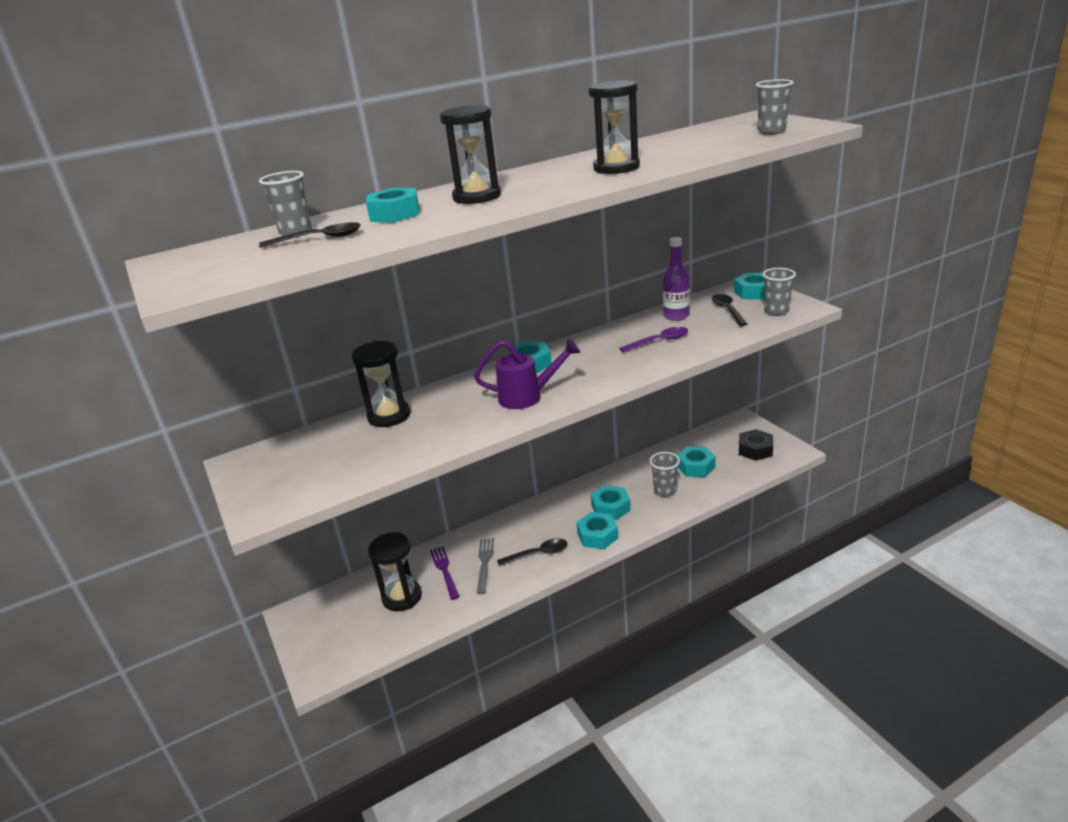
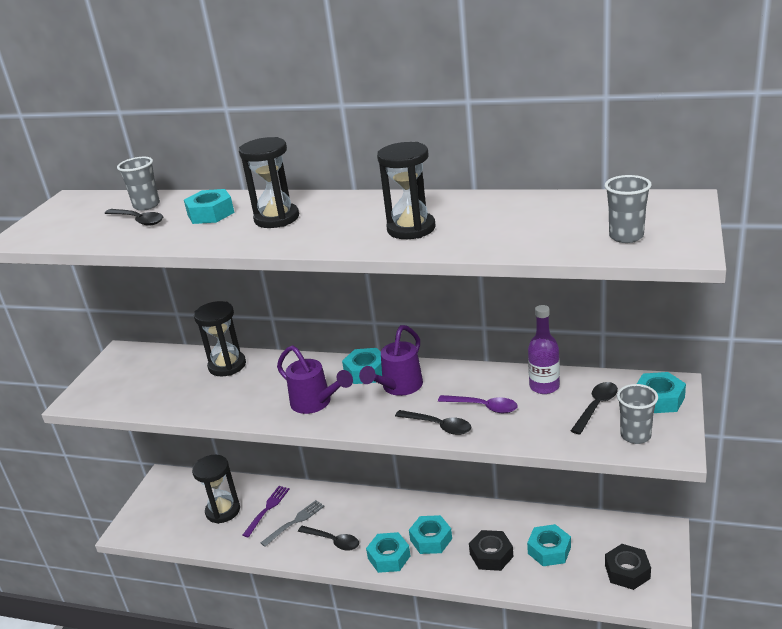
camera: 45 degrees right, 0 degrees up
(576, 360) = (398, 388): none -> purple watering can
(650, 363) = (438, 426): none -> black spoon
(665, 491) = (491, 555): grey cup -> black nut

